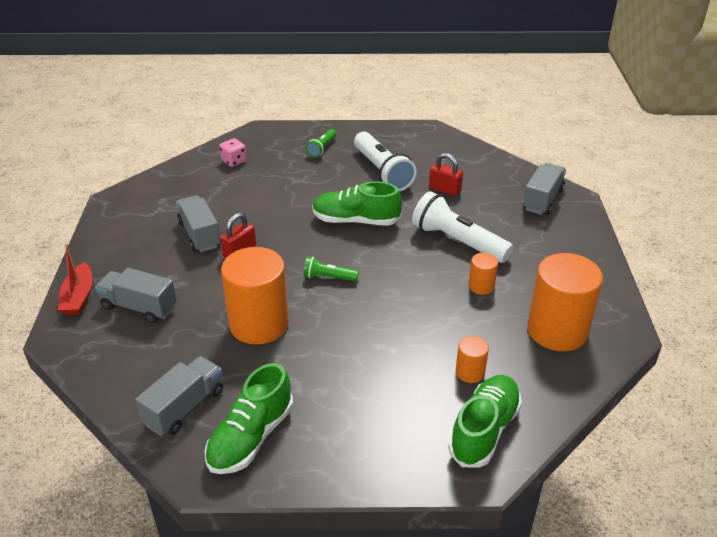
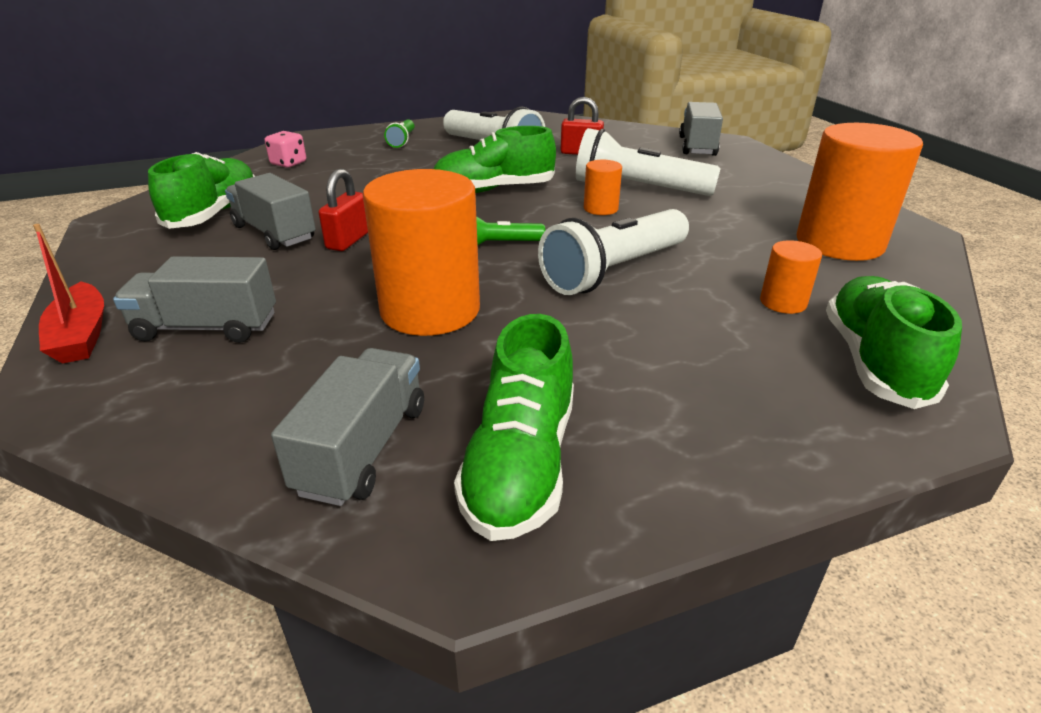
camera: 20 degrees left, 5 degrees down
(171, 207) = (214, 213): none -> green shoe
(384, 319) = (614, 271): none -> white flashlight
(481, 286) = (706, 220): orange cylinder -> orange cylinder (600, 208)

